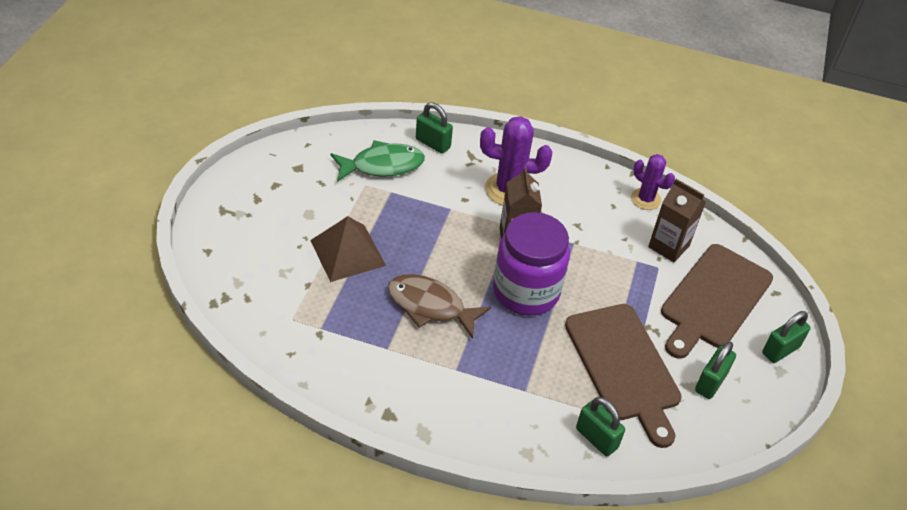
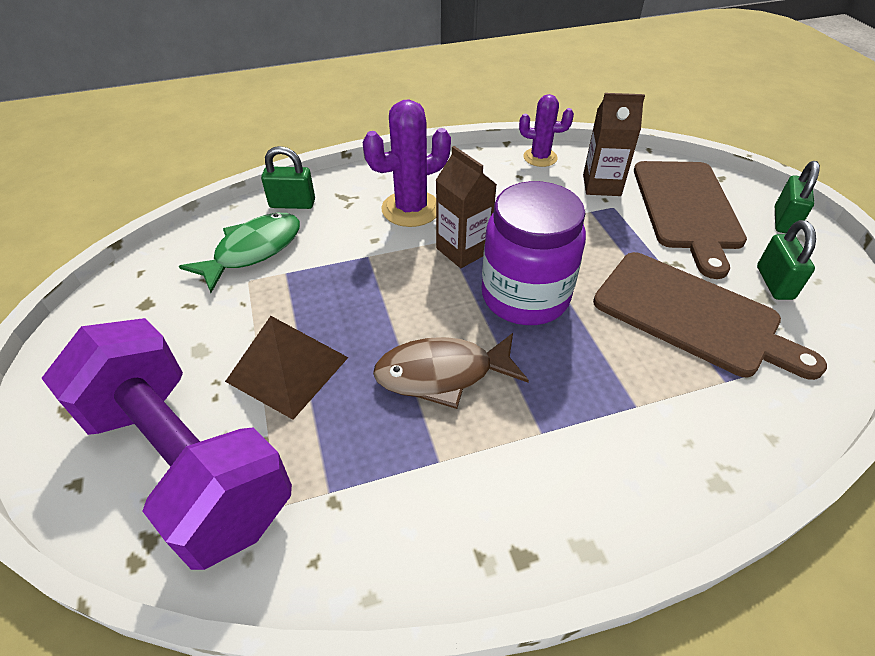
camera: 30 degrees left, 0 degrees up
(264, 272) = (187, 462): none -> purple dumbbell
(596, 438) = (758, 411): green padlock -> none

